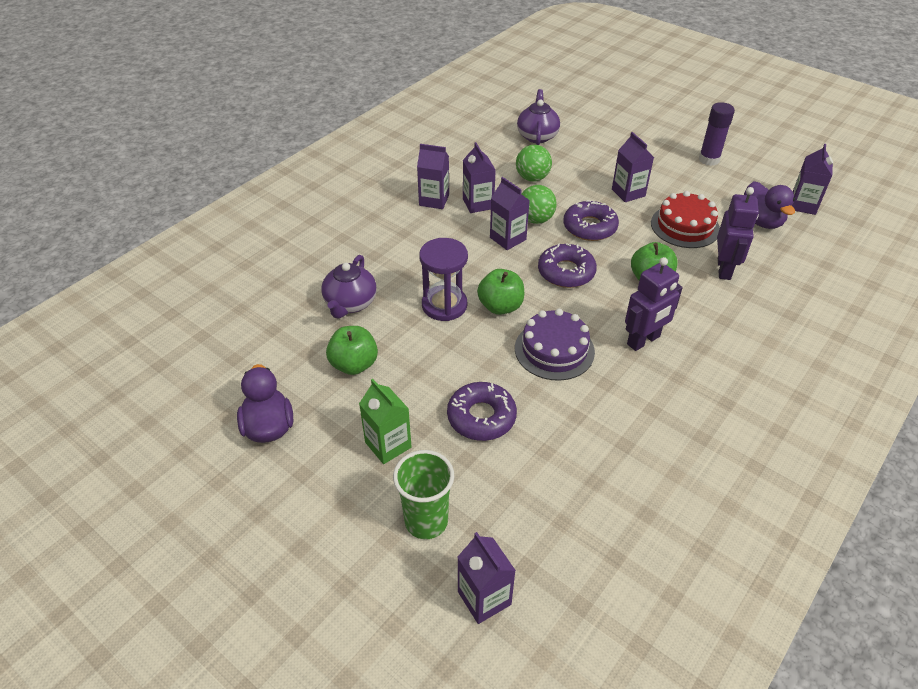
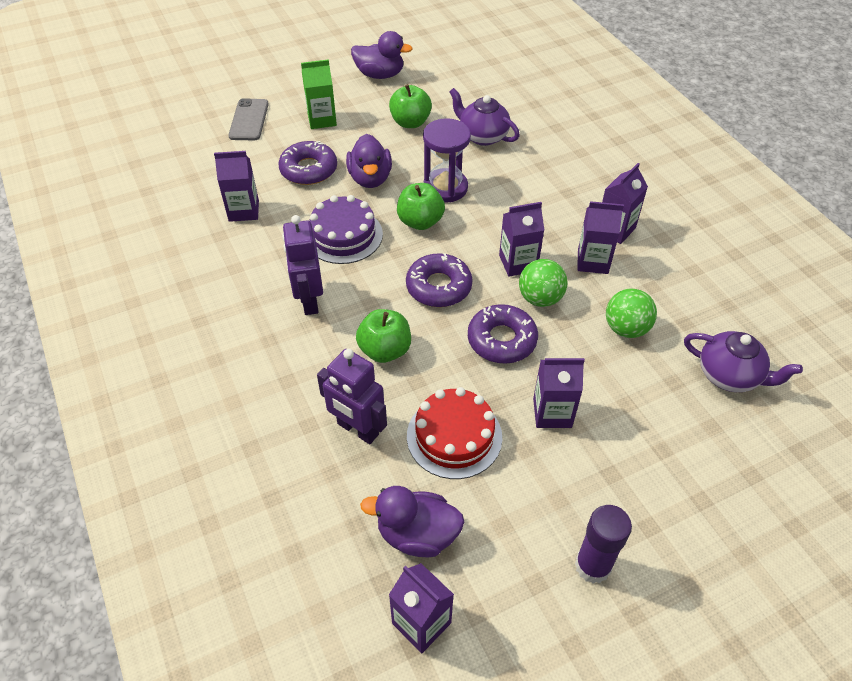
camera: 115 degrees right, 5 degrees up
(426, 521) = (249, 120): green cup -> grey phone
(464, 362) = (370, 178): none -> purple duck
(484, 598) = (178, 127): purple carton -> purple carton (244, 211)

